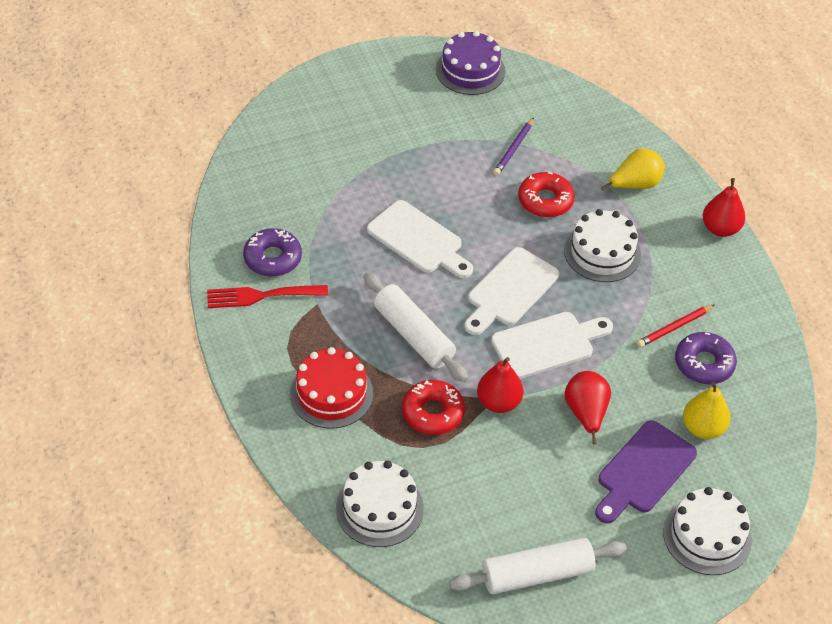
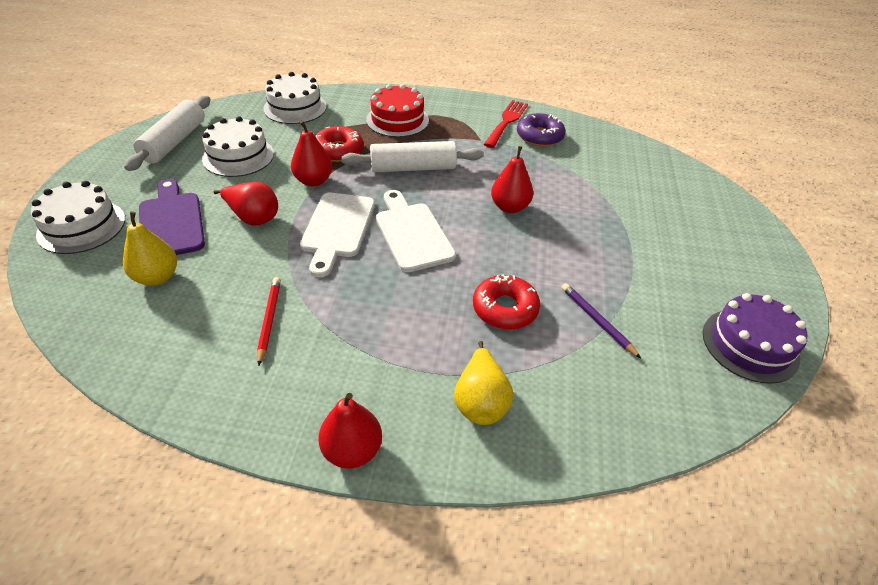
camera: 120 degrees right, 5 degrees down
(418, 240) = (509, 207): white cutting board -> red pear
(602, 252) = (405, 316): white cake -> white cake (238, 156)
(704, 364) = (210, 317): purple donut -> none

